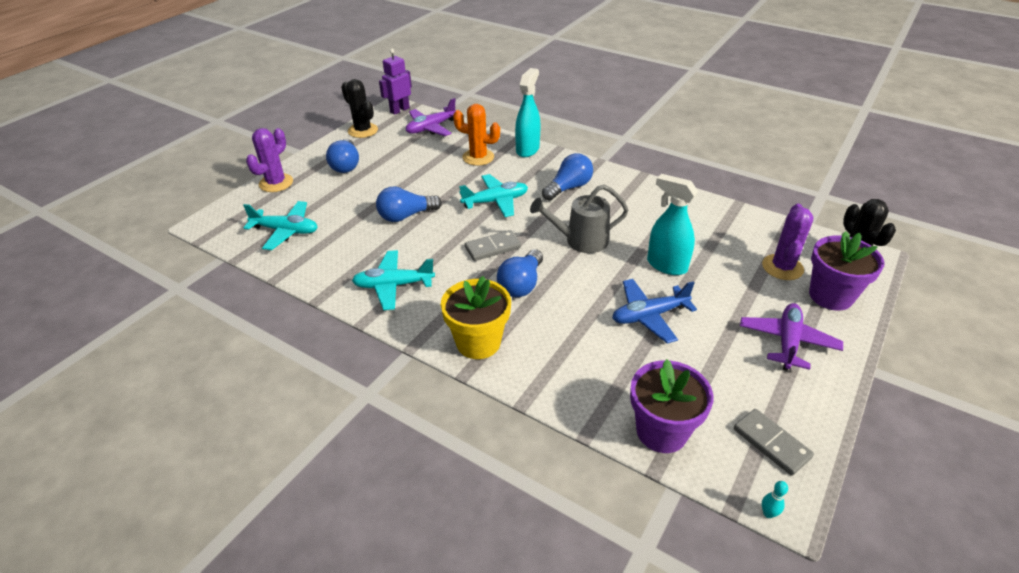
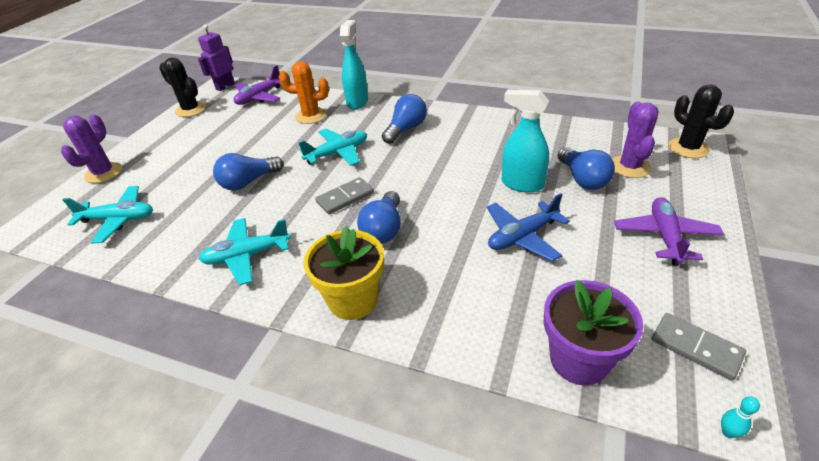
camera: 10 degrees left, 0 degrees up
(346, 165) = (177, 144): blue light bulb -> blue light bulb (582, 179)
(580, 241) = (431, 176): grey watering can -> none
(830, 296) = (684, 185): purple flower pot -> none

